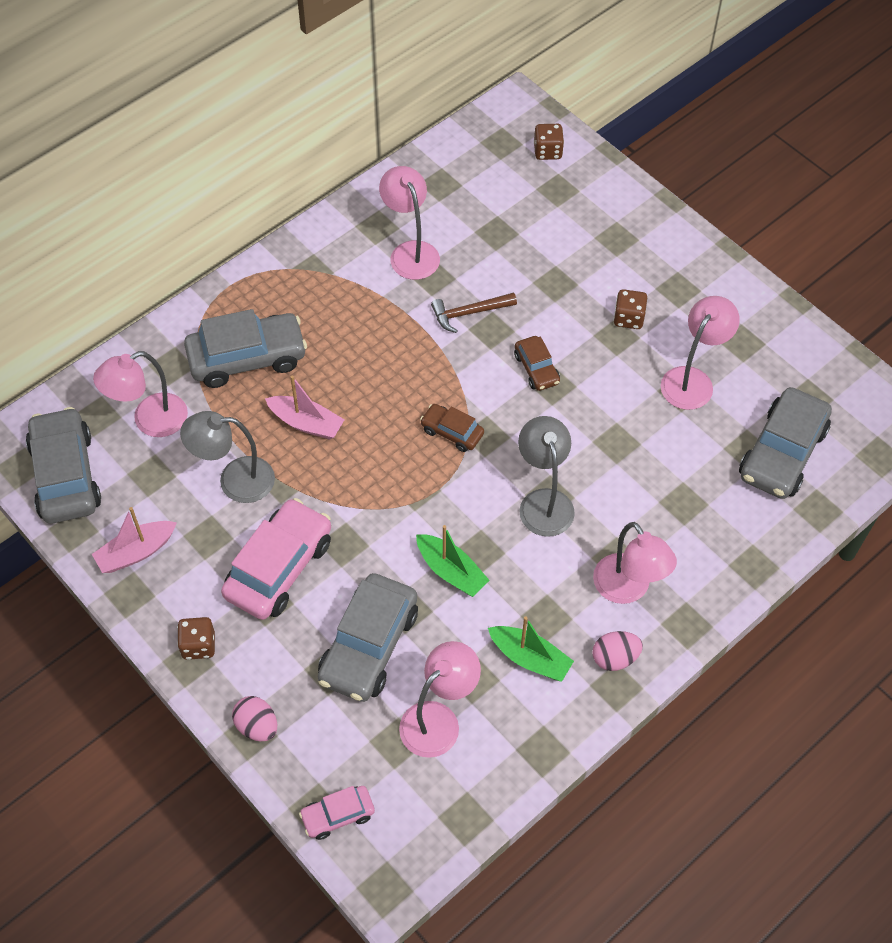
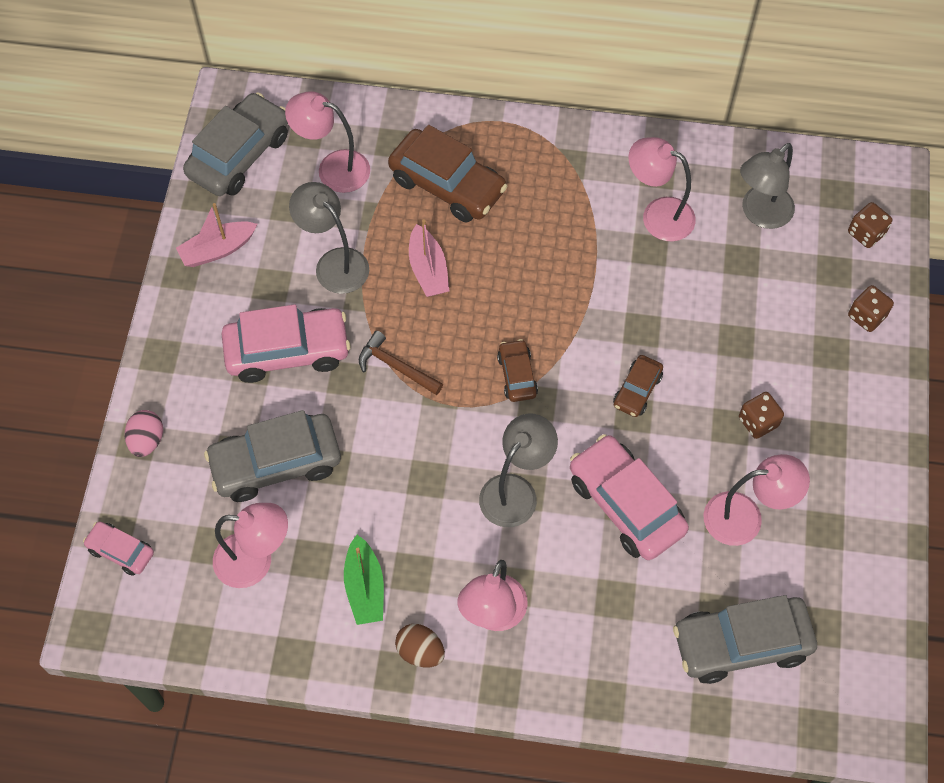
camera: 50 degrees right, 5 degrees up
(136, 552) = (218, 250): pink boat -> pink boat turned 45 degrees counterclockwise
(198, 645) = (178, 350): brown dice -> brown dice (866, 316)
(247, 358) = (447, 185): grey car -> brown car
(410, 252) = (657, 215): pink lamp -> pink lamp turned 90 degrees counterclockwise
(451, 571) = (391, 471): green boat -> none
(469, 313) = (642, 301): brown hammer -> brown hammer (396, 367)
(472, 195) = (760, 214): none -> grey lamp
(615, 658) = (420, 651): pink egg -> brown egg
(618, 442) = (625, 504): none -> pink car

